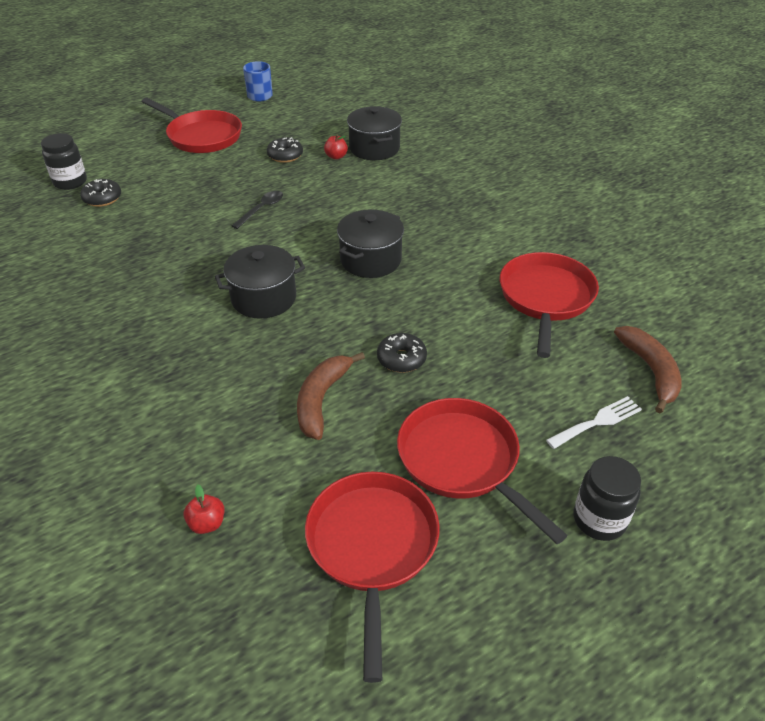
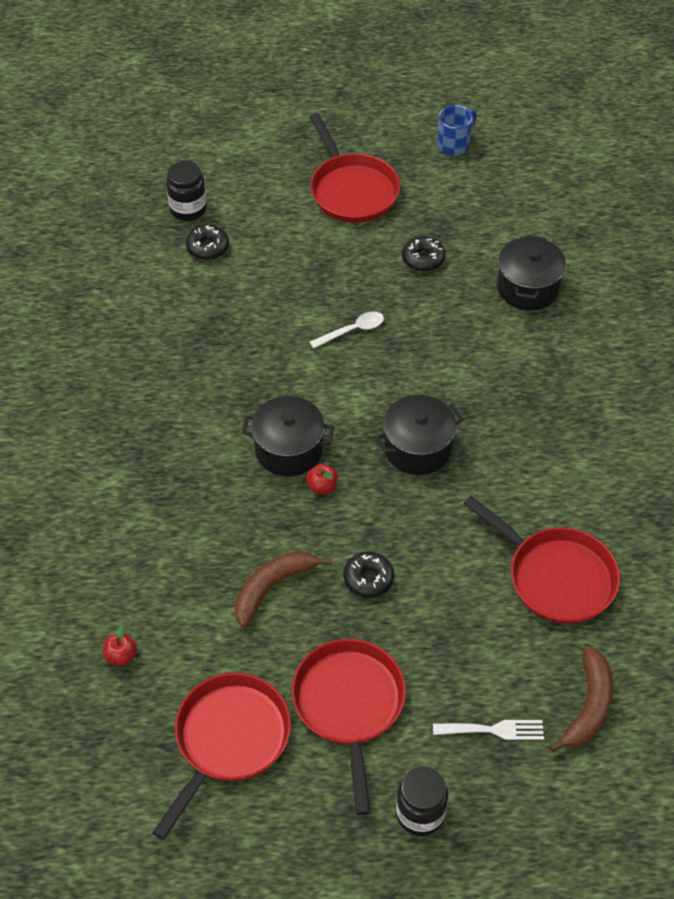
camera: 30 degrees right, 10 degrees up
(261, 209) = (352, 330): black spoon -> white spoon
(336, 156) = (477, 283): red apple -> red apple (322, 487)
(545, 298) = (556, 577): red pan -> red pan turned 90 degrees clockwise

